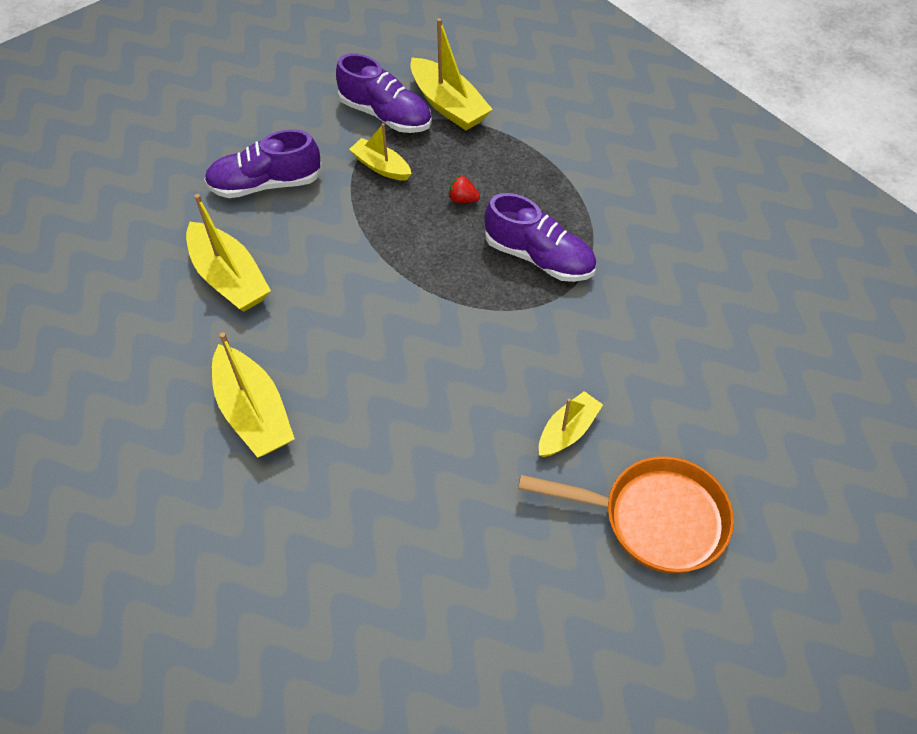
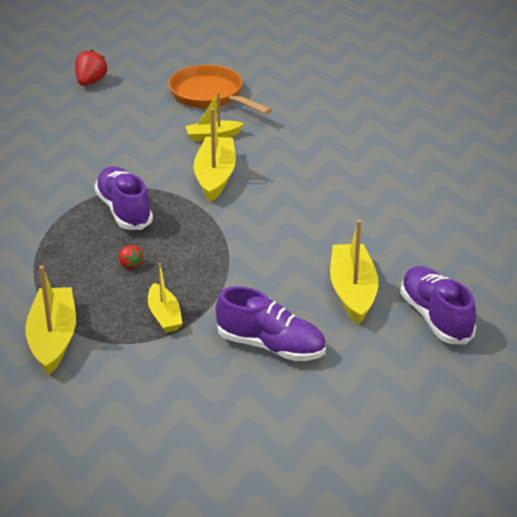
camera: 145 degrees left, 20 degrees down
(254, 412) = (390, 214): yellow boat -> yellow boat (215, 176)
(386, 115) = (114, 356): purple shoe -> purple shoe (435, 317)
(831, 449) = (90, 82): none -> red strawberry

